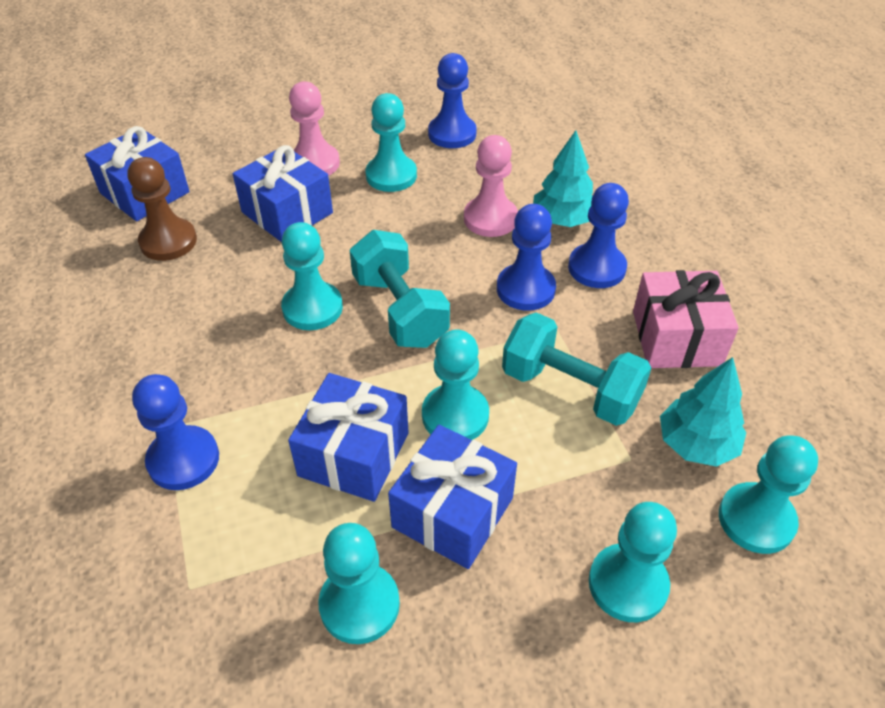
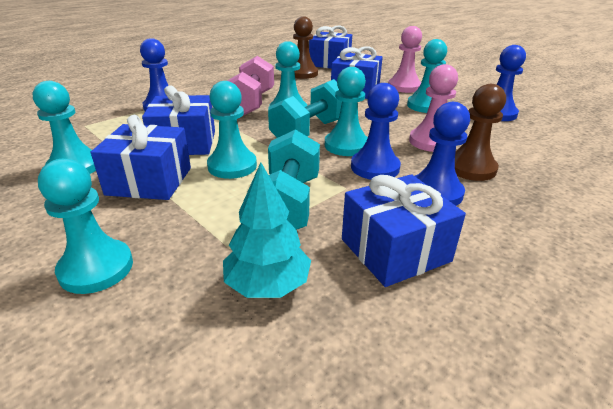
camera: 65 degrees right, 15 degrees down
(254, 341) = (251, 103): none -> pink dumbbell
(563, 220) = (470, 168): turquoise tree -> brown pawn
(676, 338) = (395, 250): pink gift -> blue gift
(756, 519) = (186, 345): turquoise pawn -> turquoise pawn (346, 145)

